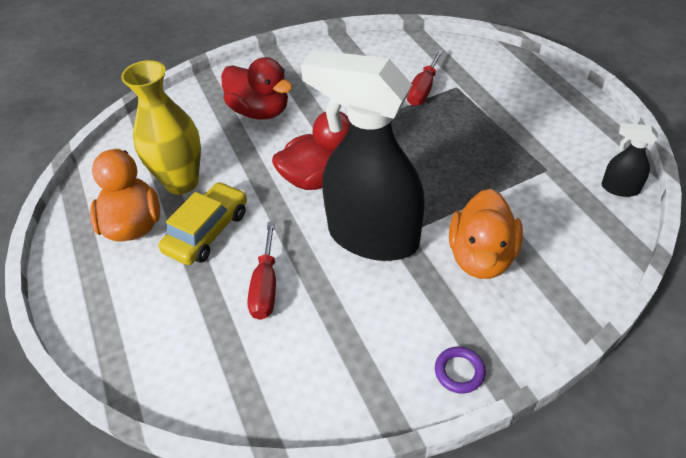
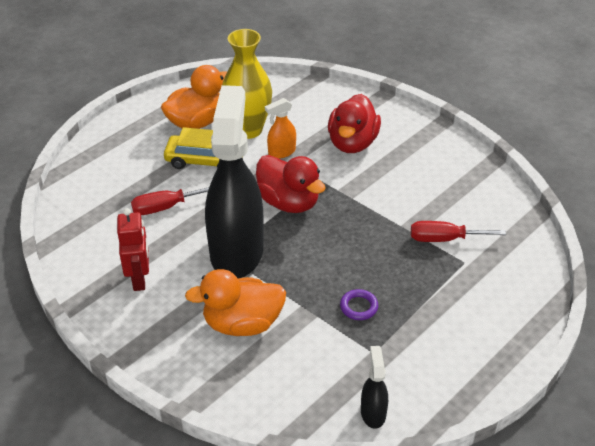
camera: 65 degrees right, 5 degrees down
(238, 165) = (281, 152): none -> orange spray bottle
(377, 338) = (139, 279): none -> red robot
(459, 371) = (125, 331): purple ring -> purple ring (359, 307)

